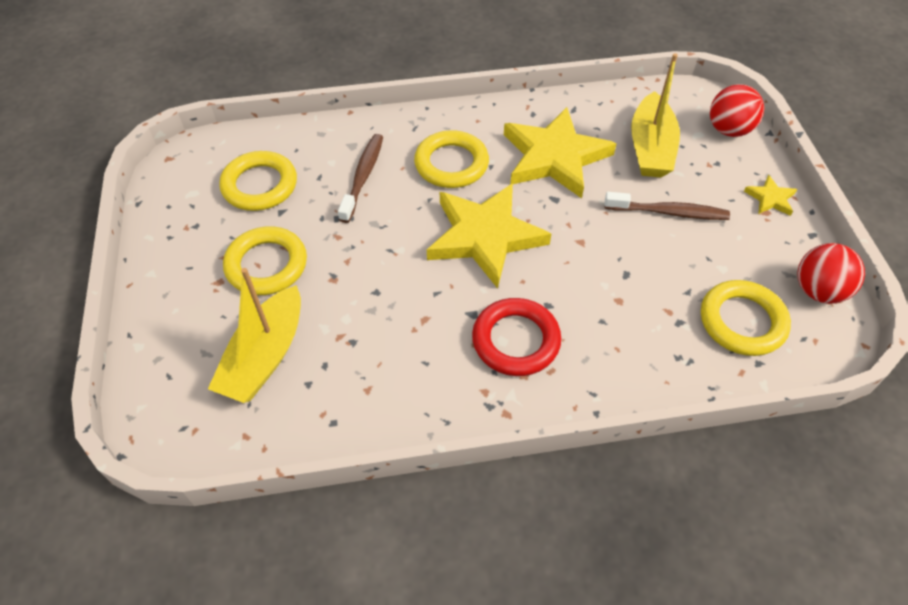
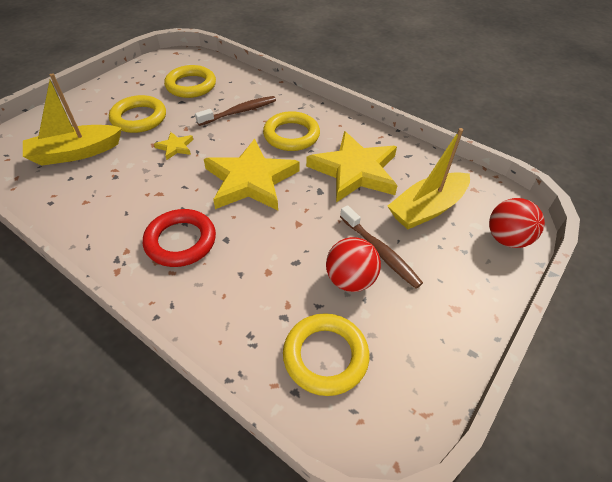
camera: 45 degrees right, 5 degrees down
(770, 198) = (473, 303): yellow star -> yellow star (175, 147)
(818, 291) = (416, 392): red ball -> red ball (350, 280)

